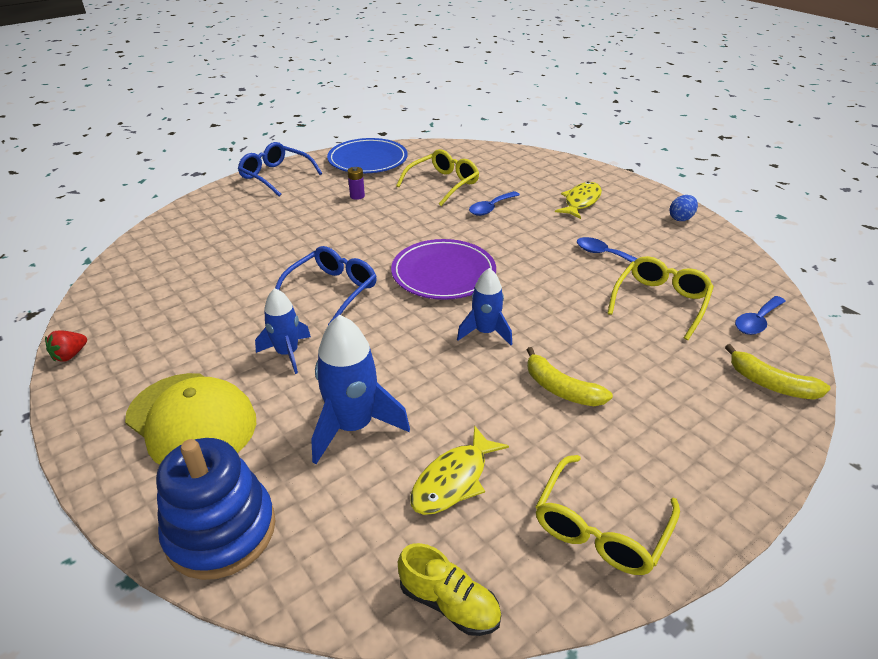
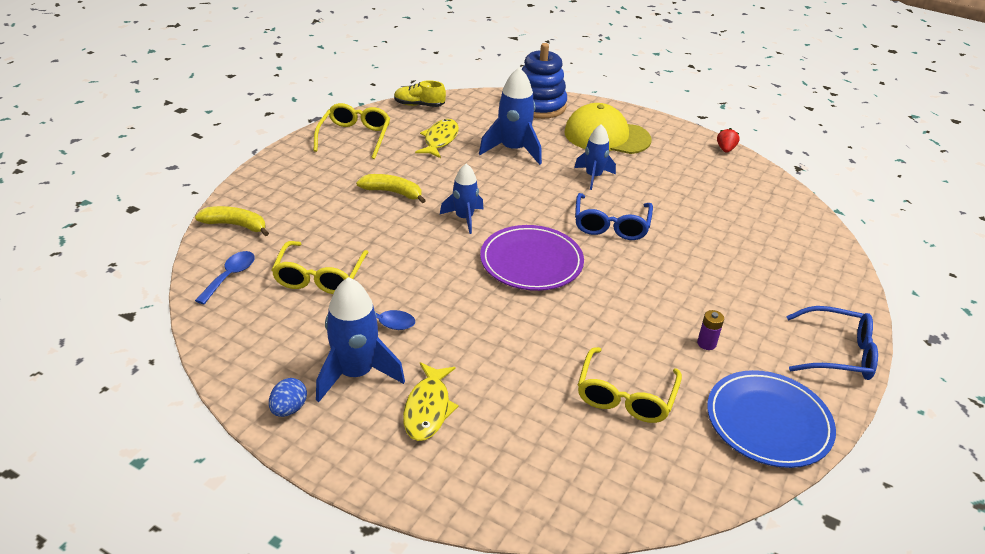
camera: 155 degrees right, 0 degrees up
(491, 208) = (537, 364): blue spoon -> none
(630, 227) = (356, 374): none -> blue rocket

